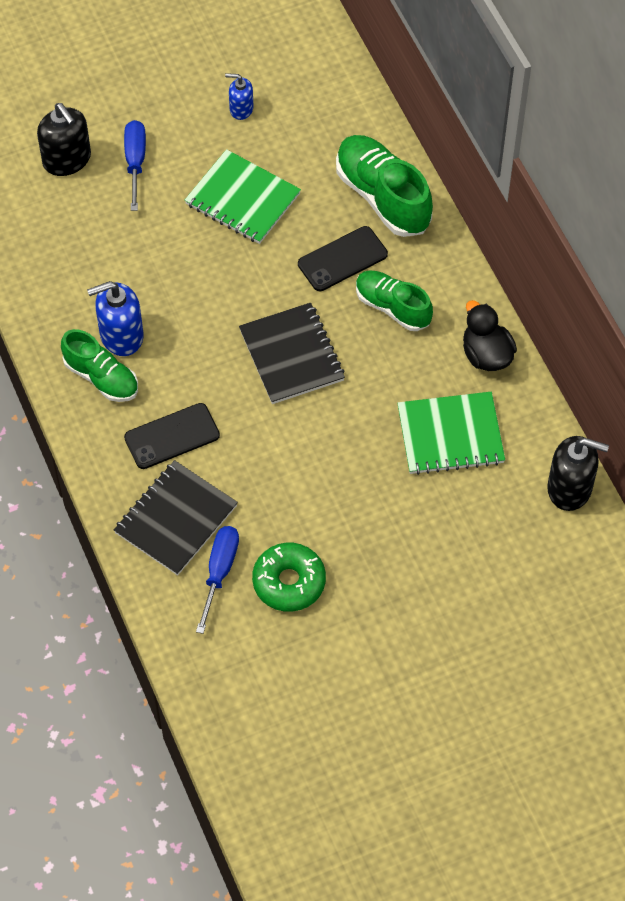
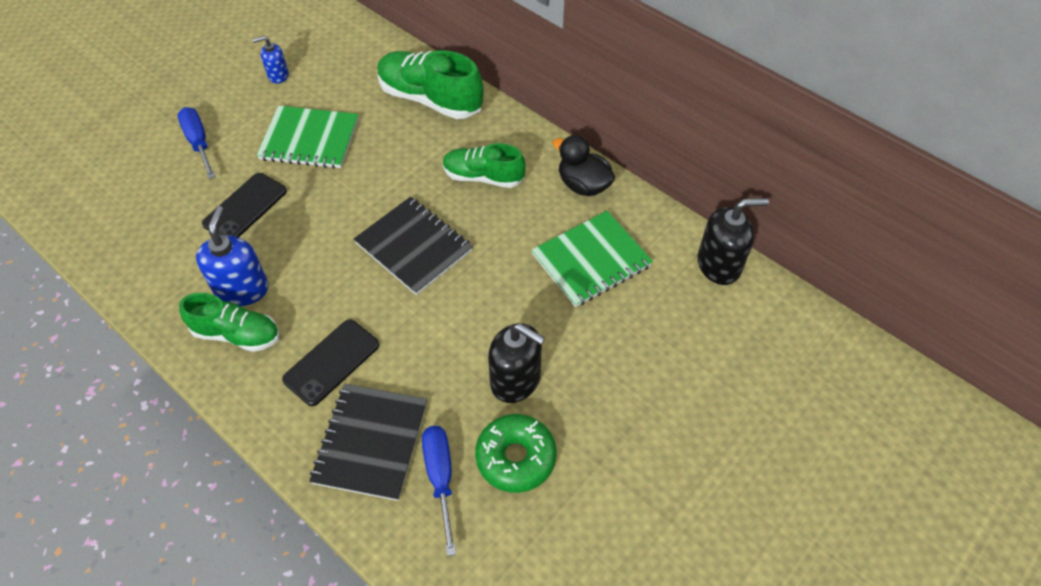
camera: 25 degrees left, 5 degrees down
(67, 160) = (132, 161): black soap dispenser -> black soap dispenser (516, 380)
(121, 335) = (242, 289): blue soap dispenser -> blue soap dispenser turned 135 degrees clockwise
(342, 259) = (420, 155): black phone -> black phone (245, 207)

